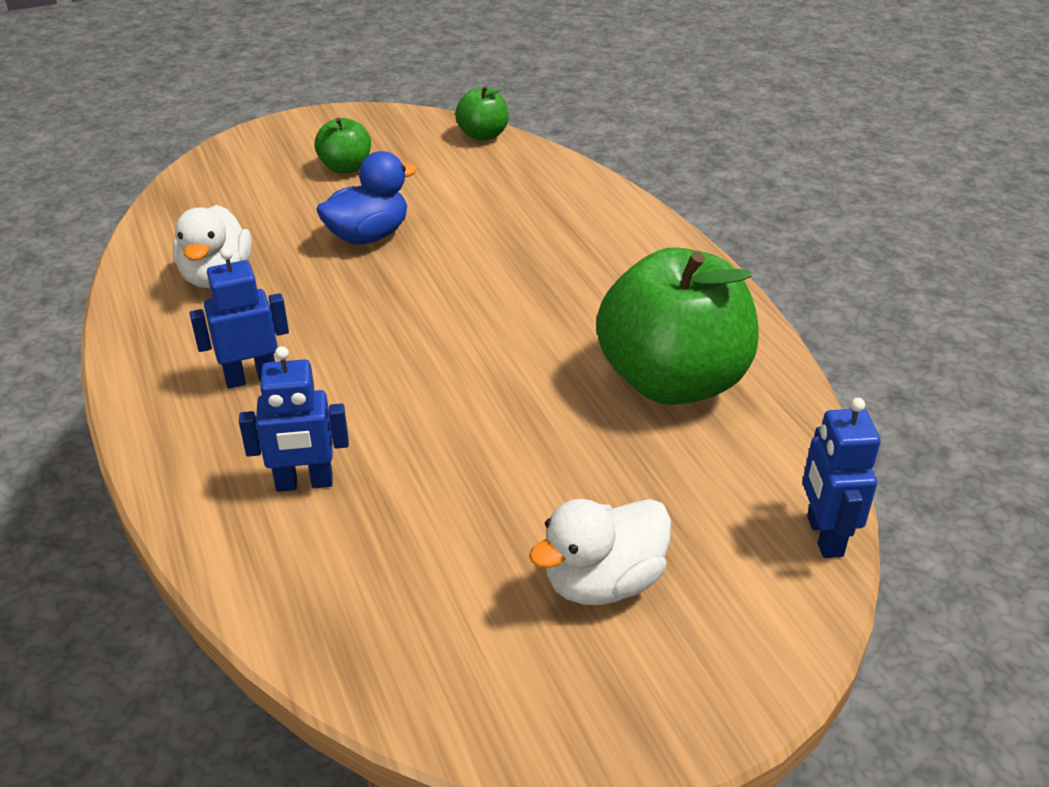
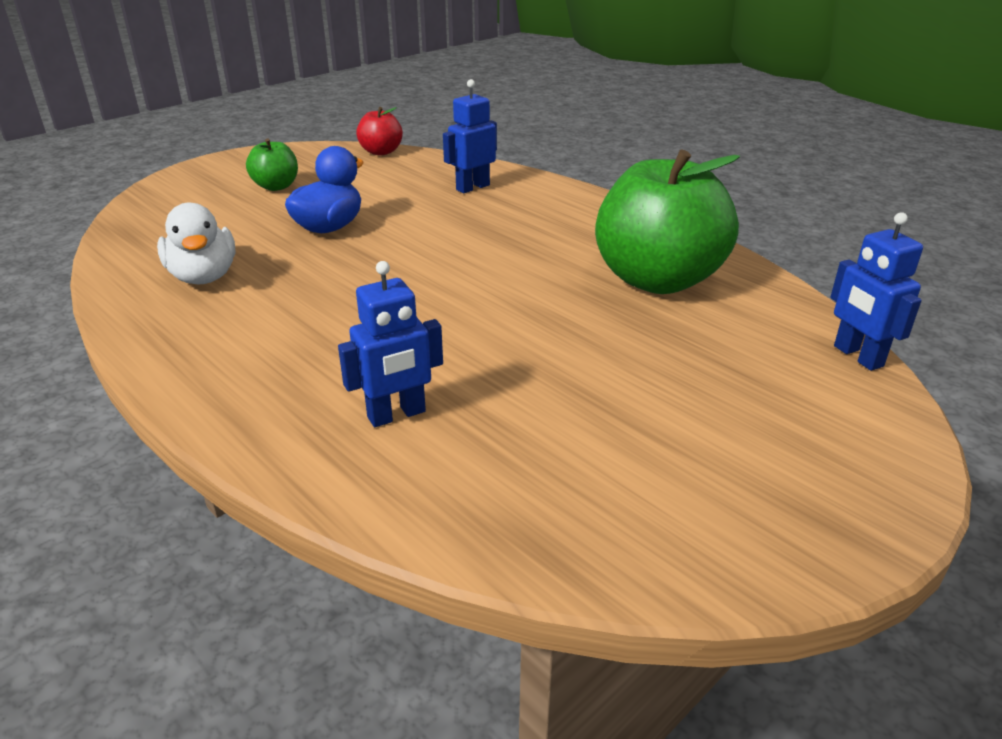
camera: 20 degrees left, 5 degrees down
(251, 378) = (288, 345): blue robot -> blue robot (472, 187)
(483, 135) = (381, 152): green apple -> red apple
(603, 582) = (720, 428): white duck -> none

